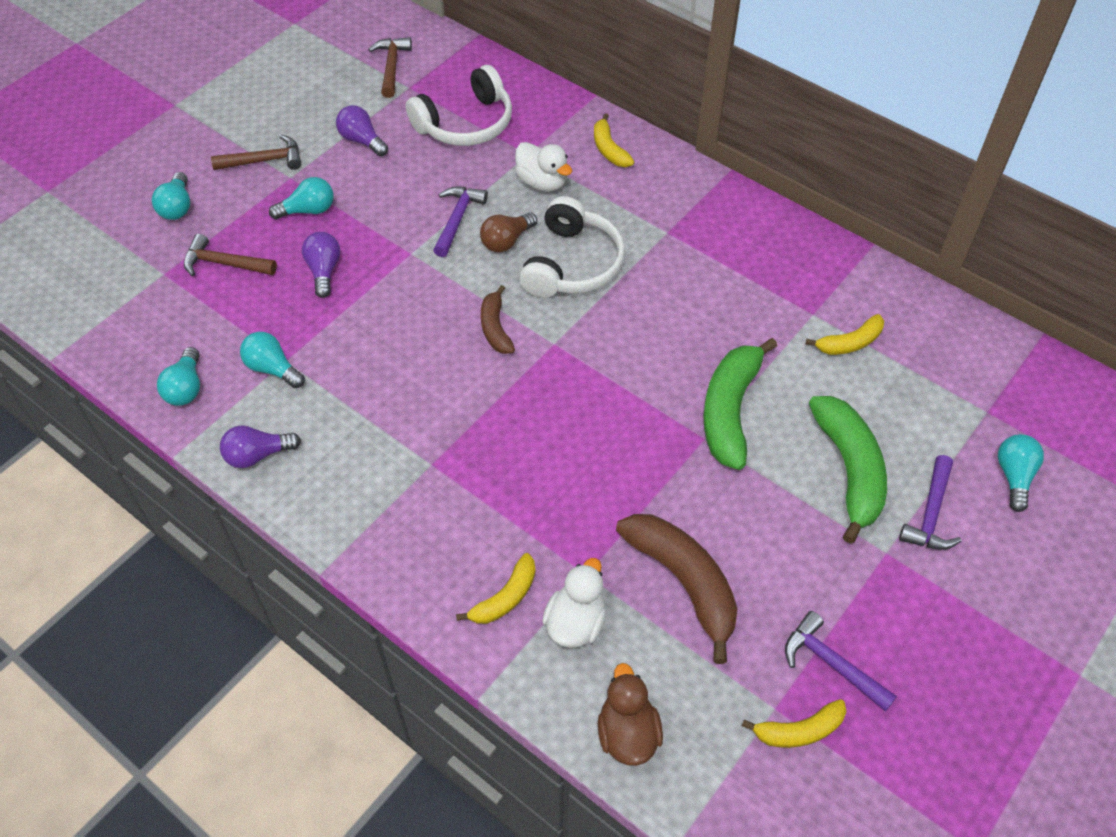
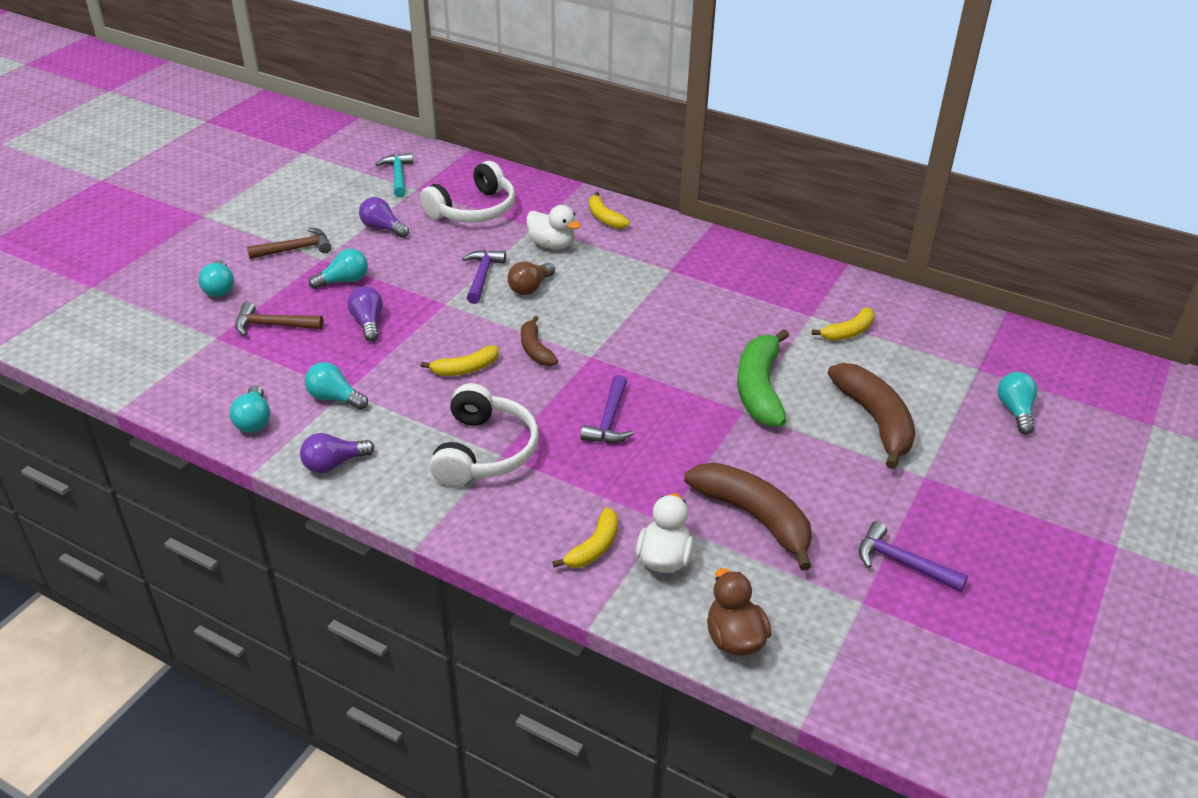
camera: 10 degrees left, 15 degrees down
(392, 67) = (398, 176): brown hammer -> turquoise hammer
(572, 264) = (592, 299): white headphones -> white headphones (484, 451)
(799, 730) = (888, 617): yellow banana -> yellow banana (465, 369)
(849, 470) = (875, 421): green banana -> brown banana
(930, 513) = (953, 444): purple hammer -> purple hammer (609, 420)

